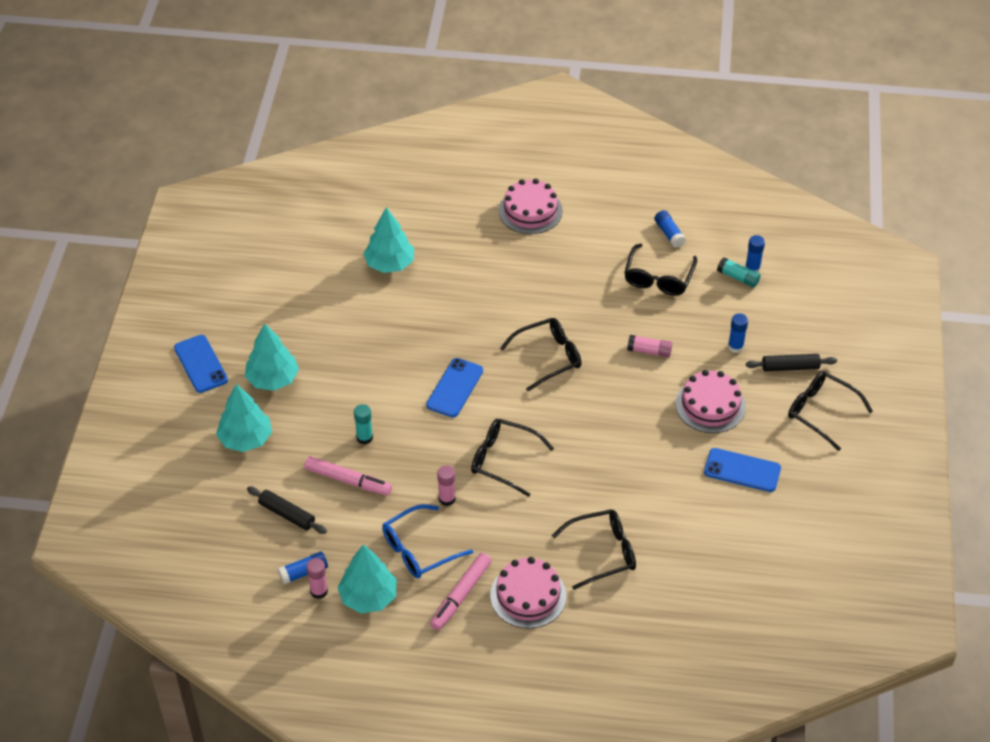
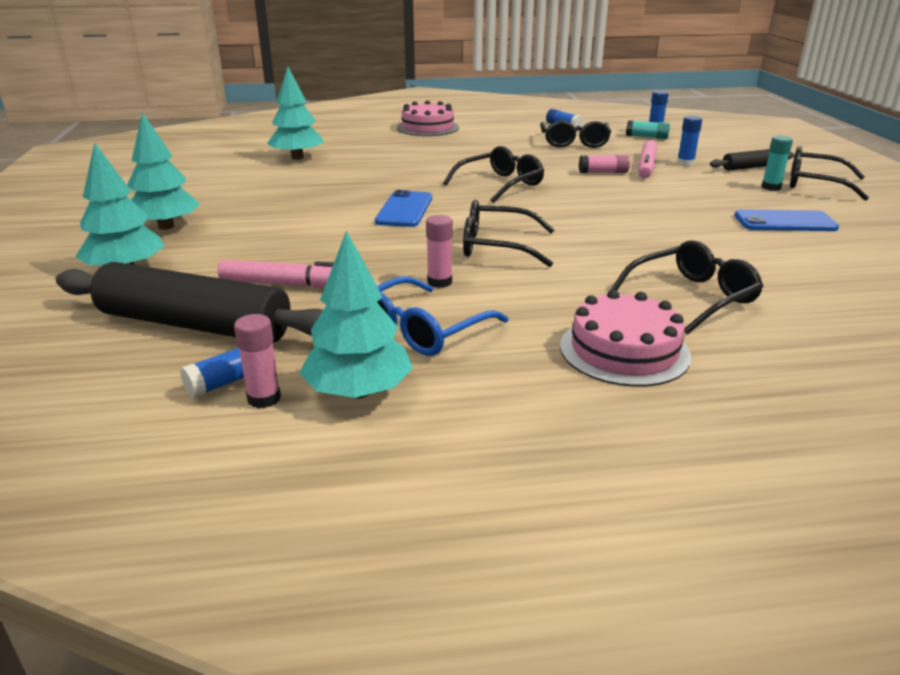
camera: 15 degrees left, 20 degrees down
(201, 364) = (65, 226): blue phone -> none
(287, 514) = (195, 325): black rolling pin -> black rolling pin, size x1.99
(364, 438) = (301, 251): turquoise glue stick -> turquoise glue stick (771, 187)
(461, 595) = (517, 366): pink marker -> pink marker (646, 166)
(710, 405) = (699, 191): pink cake -> none

